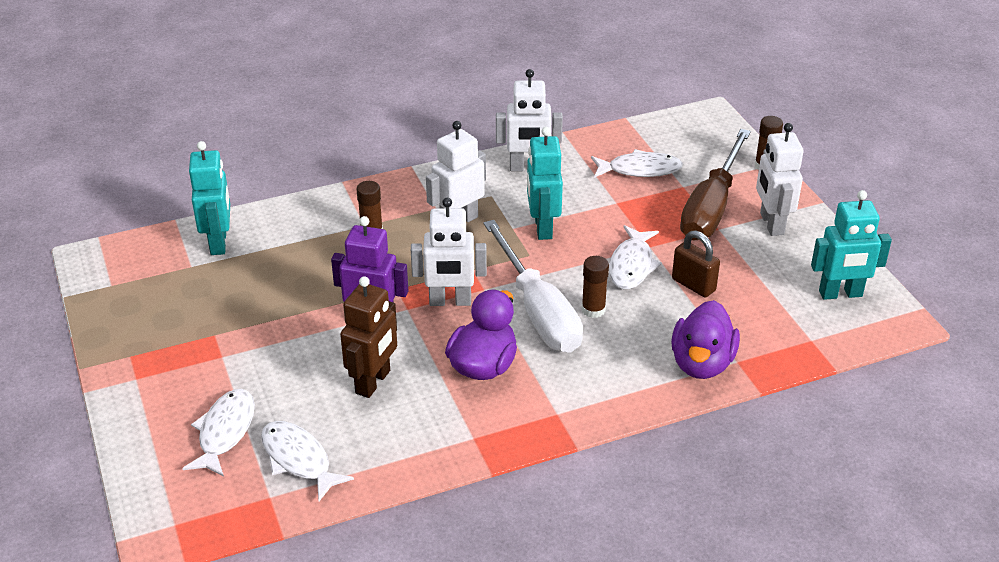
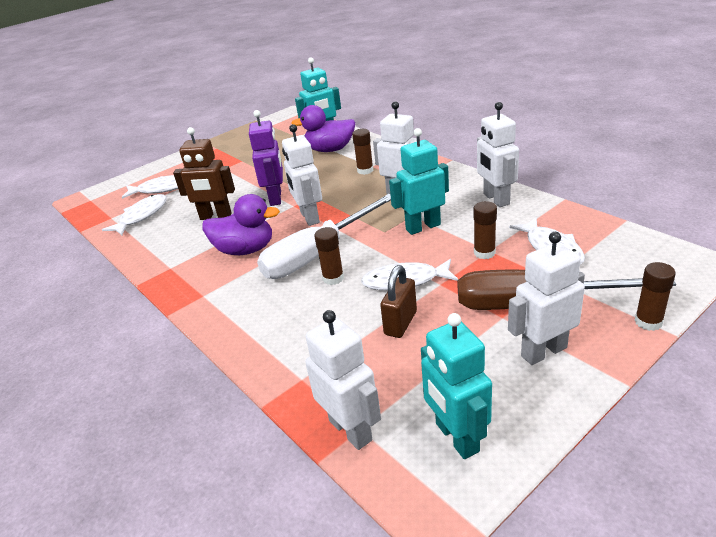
camera: 75 degrees right, 5 degrees down
(619, 206) = (484, 253): none -> brown glue stick
(702, 363) = (289, 356): purple duck -> purple duck (330, 149)
(811, 345) = (351, 430): none -> white robot

